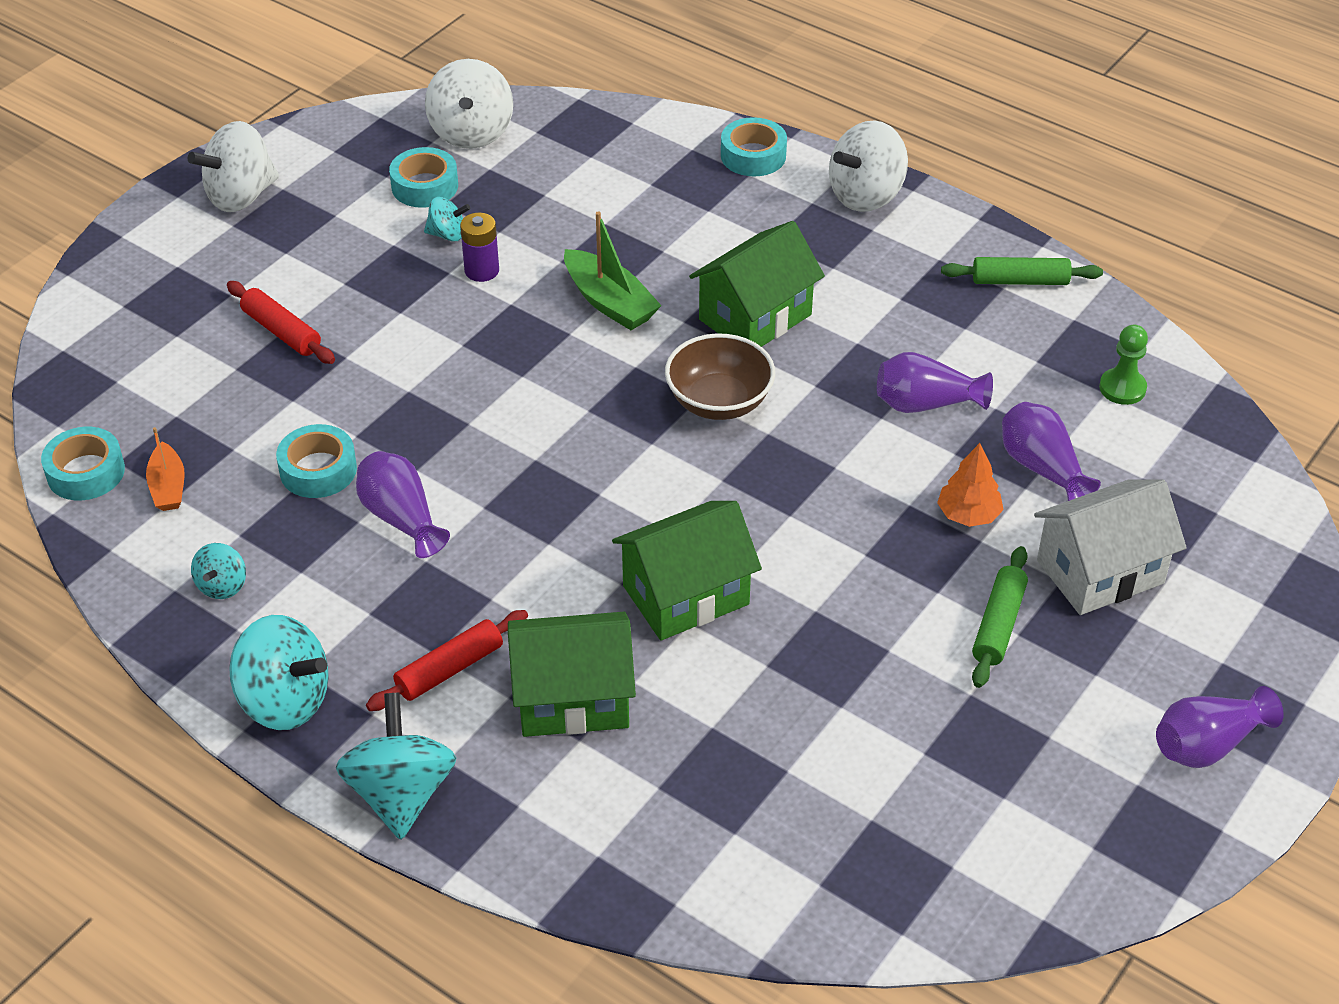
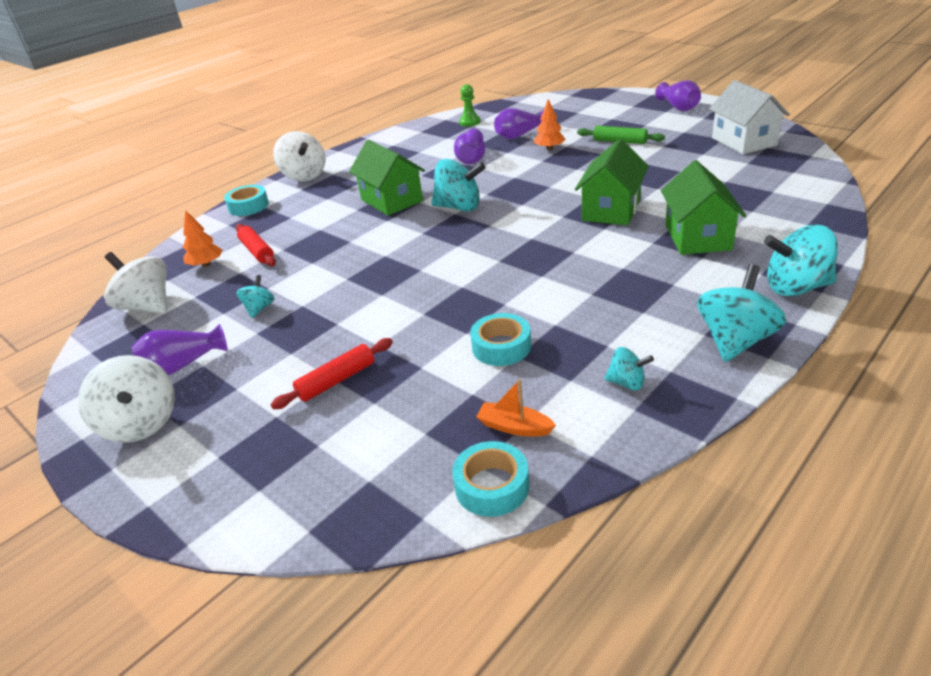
camera: 80 degrees left, 10 degrees down
(168, 487) = (514, 427): orange boat -> orange boat turned 150 degrees counterclockwise
(401, 518) = (552, 306): purple vase -> purple vase (182, 365)
(425, 186) = (196, 323): turquoise tape -> none
(449, 669) = (686, 278): red rolling pin -> red rolling pin (257, 251)
(471, 133) = (147, 306): white spinning top -> white spinning top turned 150 degrees counterclockwise
(482, 270) = (307, 291): purple battery -> none
(571, 157) = (206, 264): none -> orange tree
(609, 302) = (360, 243): green boat -> none
(685, 595) = (611, 210): green house -> green house turned 45 degrees clockwise
(719, 402) = (459, 207): brown bowl -> turquoise spinning top
(1020, 281) = (389, 141): green rolling pin -> none
(1100, 571) = (584, 124): white house -> white house (743, 141)

